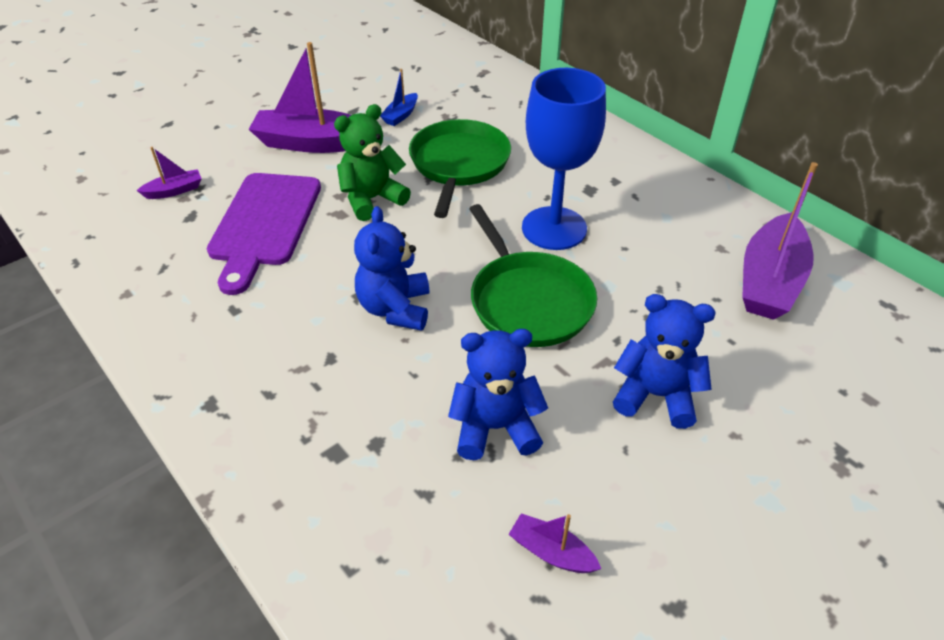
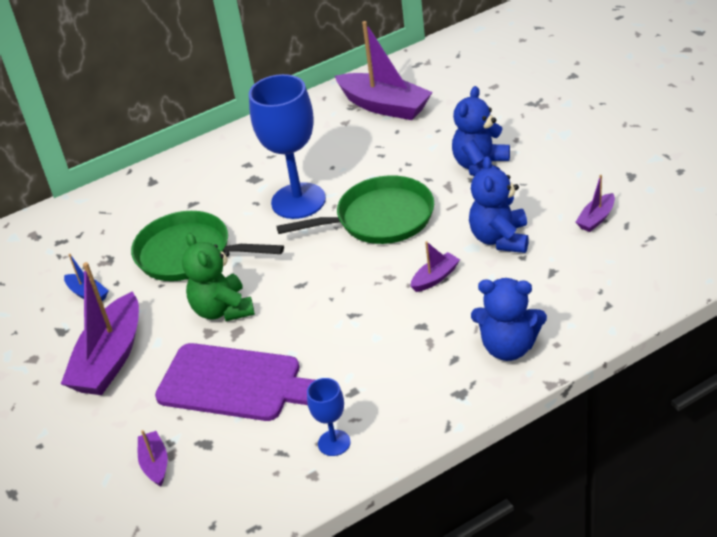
camera: 75 degrees left, 5 degrees down
(164, 304) = (334, 443): none -> blue goblet
(395, 308) = (373, 290): blue teddy bear -> blue teddy bear (508, 347)
(416, 364) = (435, 278): none -> purple boat

